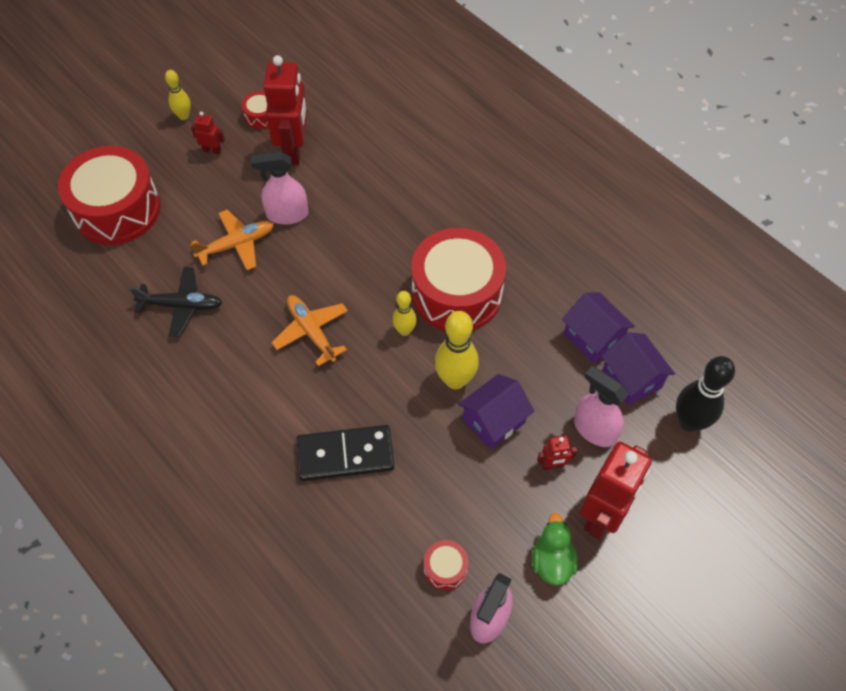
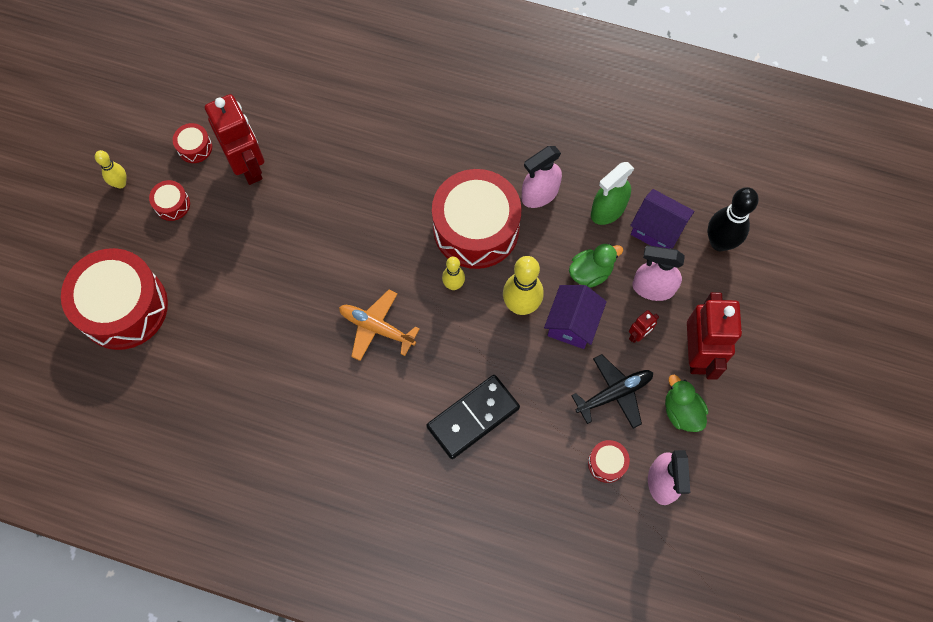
camera: 30 degrees left, 10 degrees up
(181, 305) = (247, 365): black plane -> black plane (614, 393)
(212, 150) = (172, 204): red robot -> red drum
(237, 244) = (258, 283): orange plane -> none
(287, 214) = (283, 231): pink spray bottle -> pink spray bottle (539, 194)
(541, 384) = (590, 272): none -> green duck
(593, 338) = (608, 210): purple house -> green spray bottle

